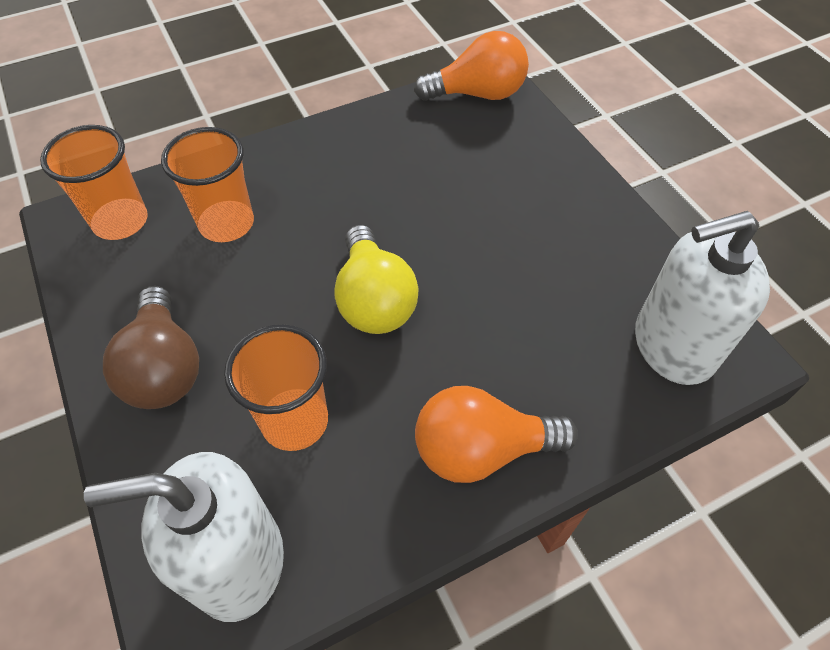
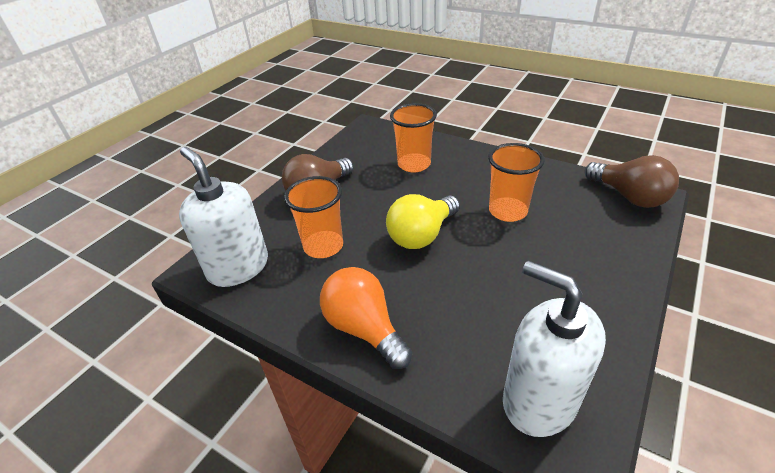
camera: 60 degrees right, 15 degrees down
(121, 221) = (381, 138): orange cup -> orange cup (508, 211)
(477, 94) = (629, 196): orange light bulb -> brown light bulb

